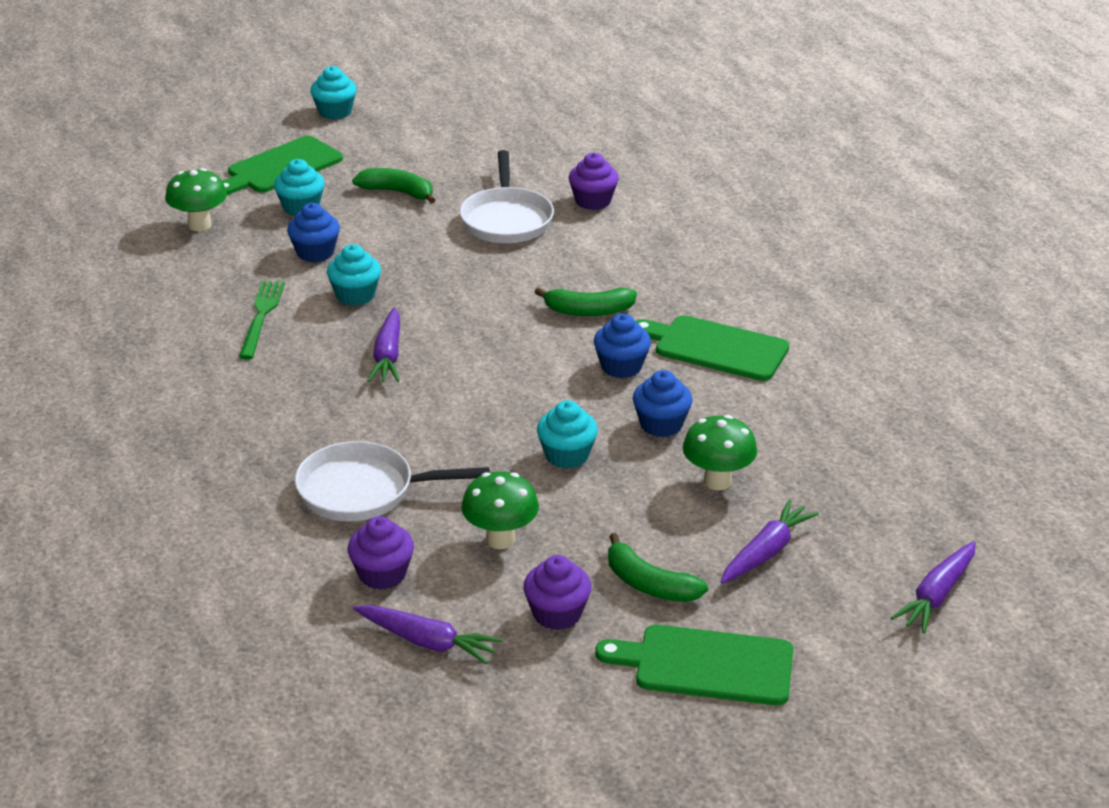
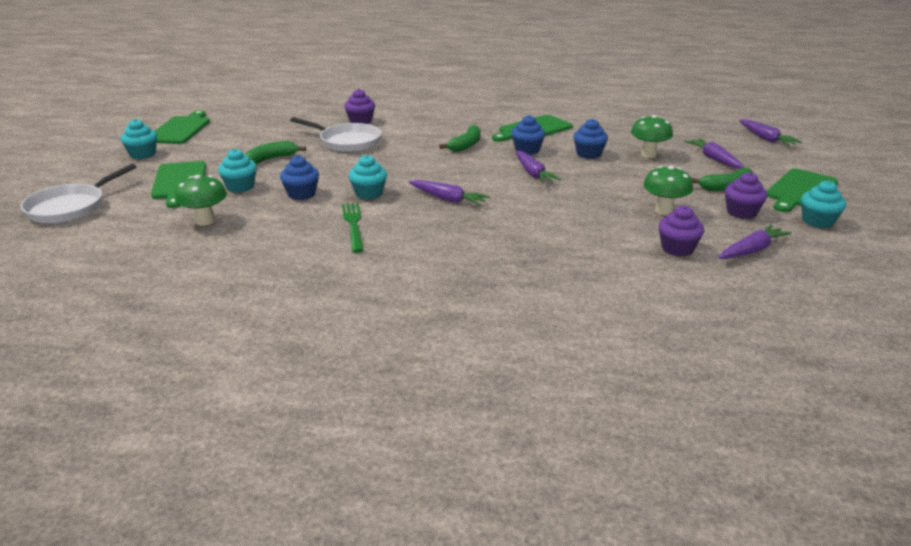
camera: 60 degrees left, 5 degrees down
(261, 316) = (353, 225): green fork -> green fork turned 45 degrees clockwise
(363, 491) = (586, 236): white pan -> white pan (70, 207)
(431, 98) = (180, 129): none -> green cutting board
(536, 396) = (533, 173): none -> purple carrot
(567, 455) = (597, 179): turquoise cupcake -> turquoise cupcake (817, 221)

